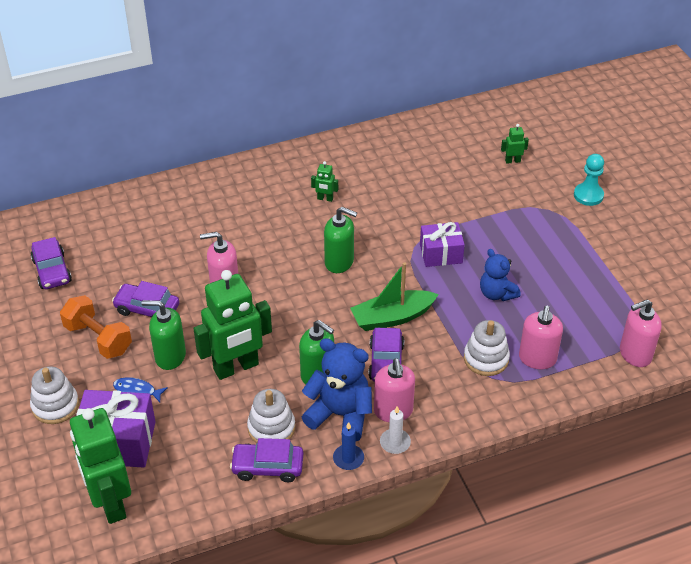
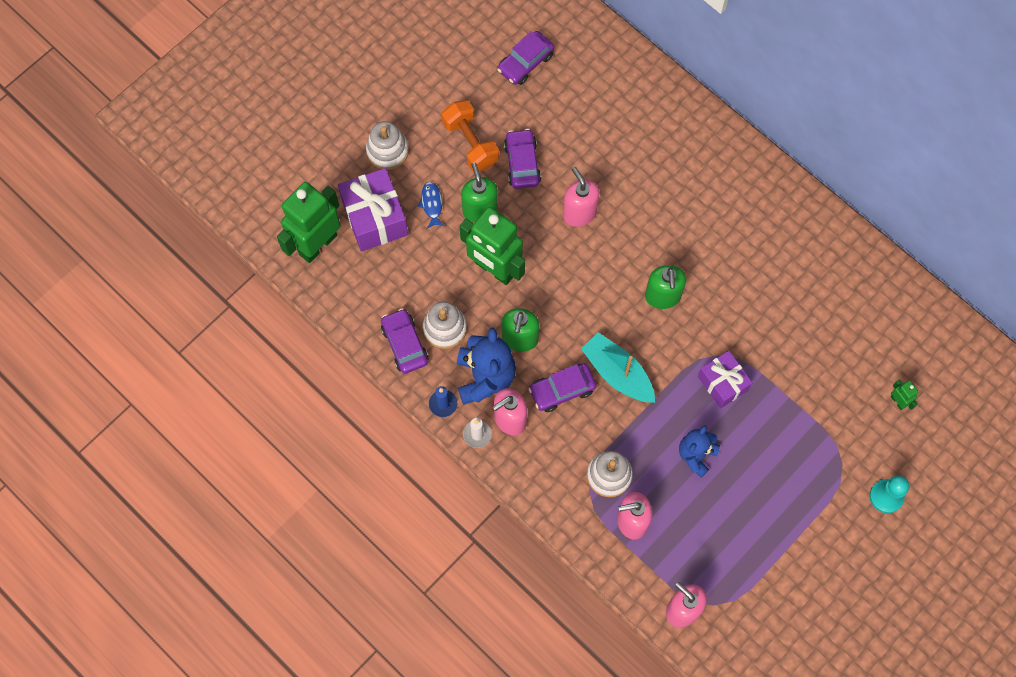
camera: 65 degrees right, 25 degrees up
(98, 338) = (470, 143): orange dumbbell -> orange dumbbell turned 45 degrees counterclockwise
(325, 199) = (740, 245): green robot -> none
(392, 317) = (617, 373): green boat -> turquoise boat

